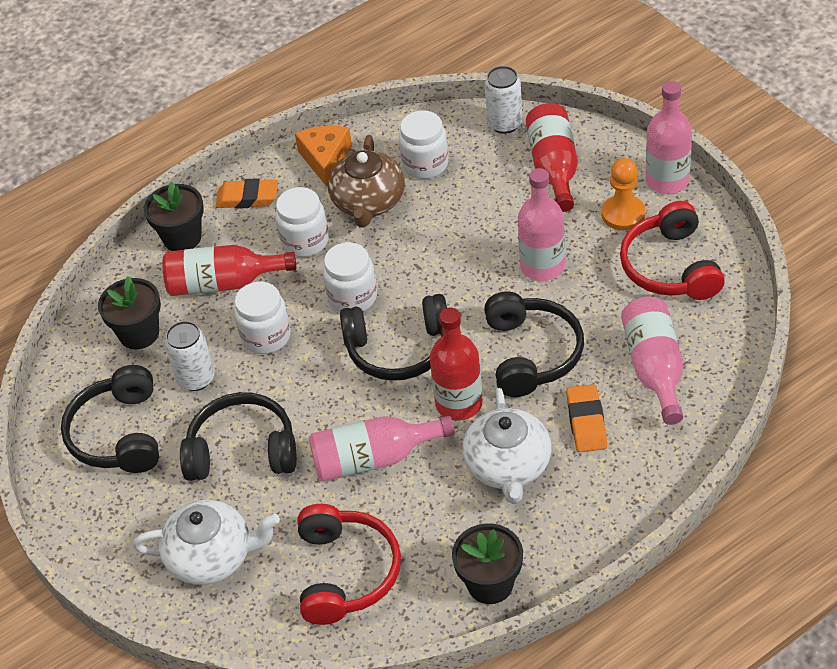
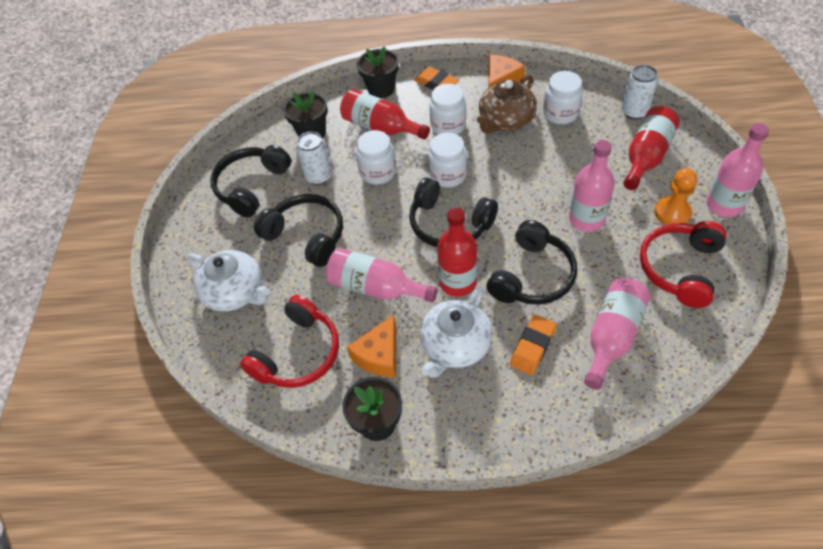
camera: 35 degrees right, 5 degrees up
(436, 521) = (379, 355): none -> orange cheese

